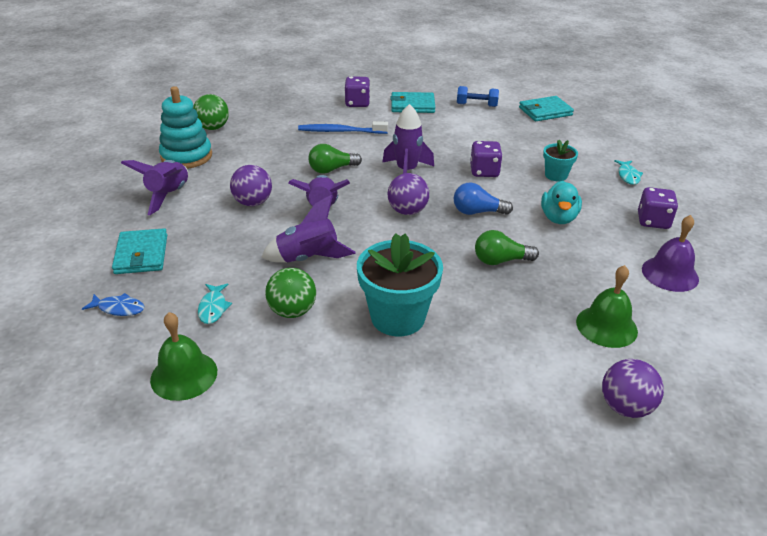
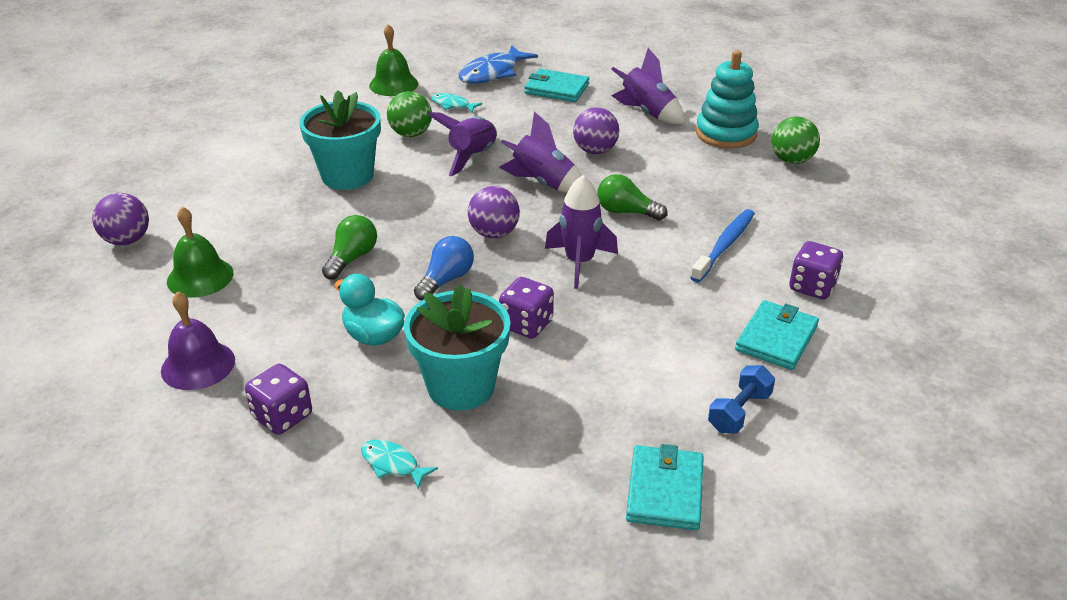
camera: 120 degrees right, 0 degrees up
(118, 308) = (493, 73): blue fish -> blue fish, size x1.87
(332, 169) = (626, 212): green light bulb -> green light bulb turned 75 degrees counterclockwise
(556, 175) = (461, 386): turquoise flower pot -> turquoise flower pot, size x1.87

